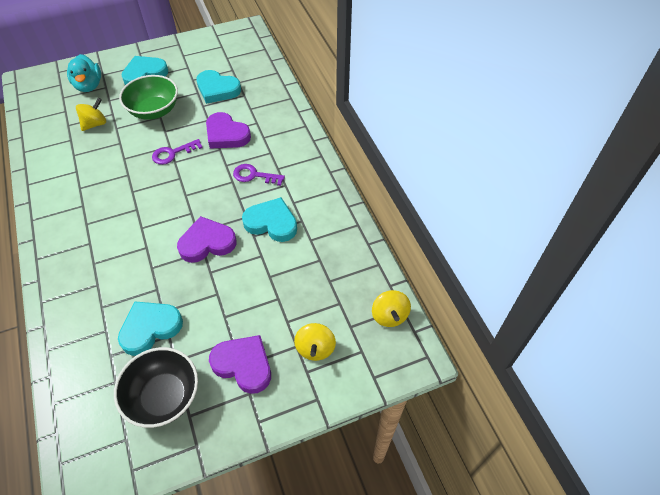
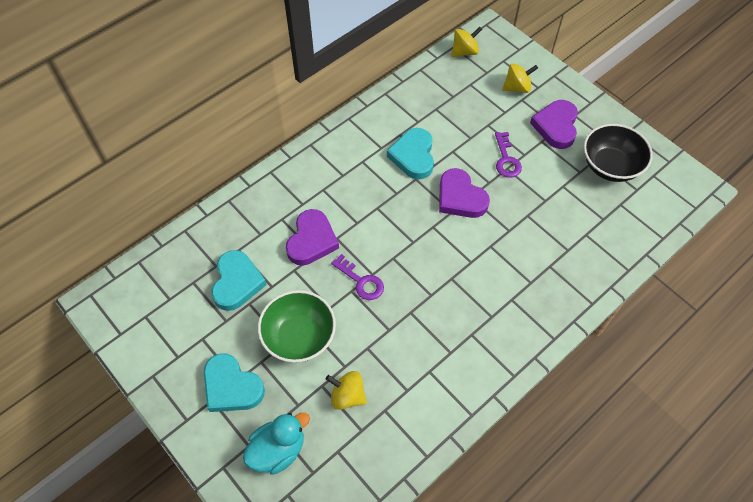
camera: 110 degrees left, 5 degrees up
(150, 328) = (564, 202): turquoise heart -> none
(254, 175) = (361, 191): purple key -> purple key (506, 159)

